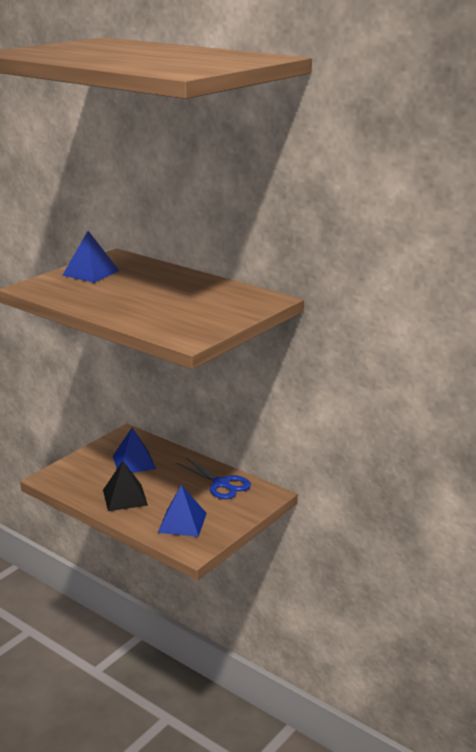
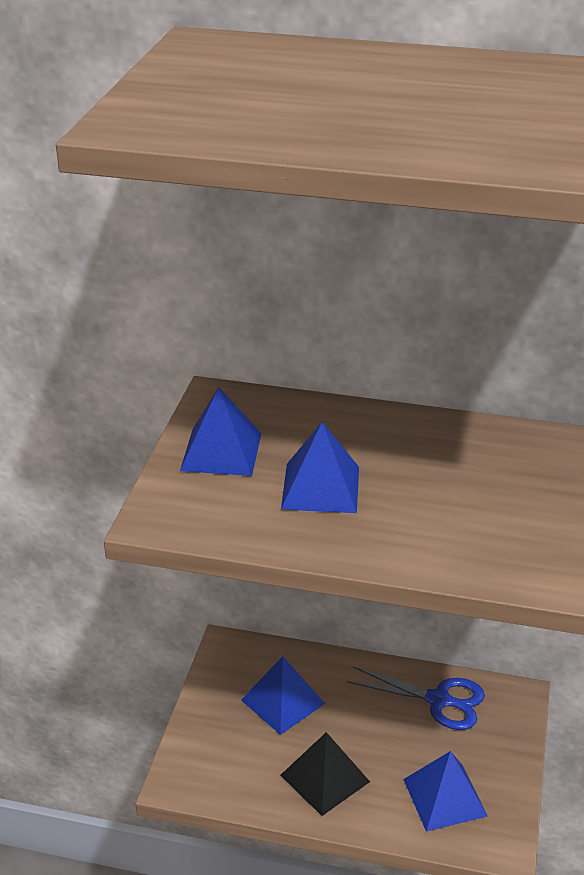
camera: 25 degrees left, 10 degrees up
(121, 292) = (320, 487): none -> blue pyramid

